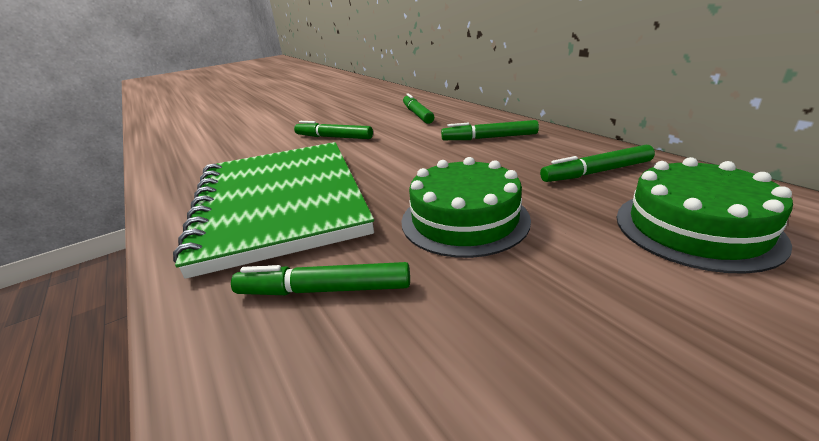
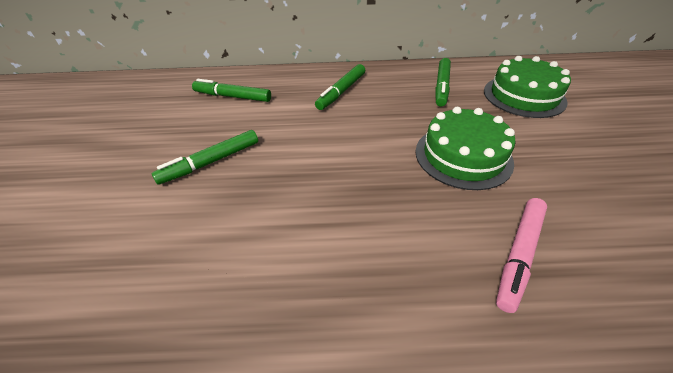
camera: 60 degrees left, 15 degrees up
(280, 202) = (341, 246): green notebook -> none
(324, 290) = (519, 255): green marker -> pink marker

